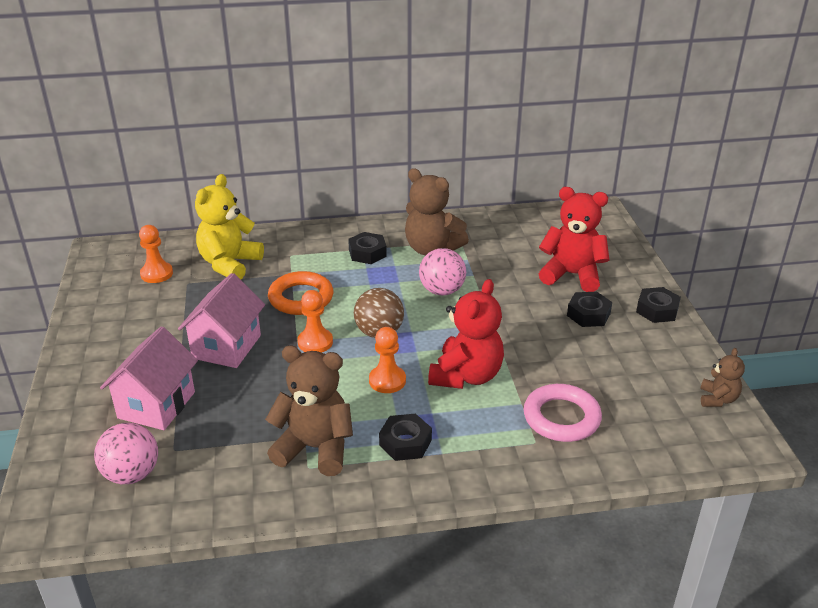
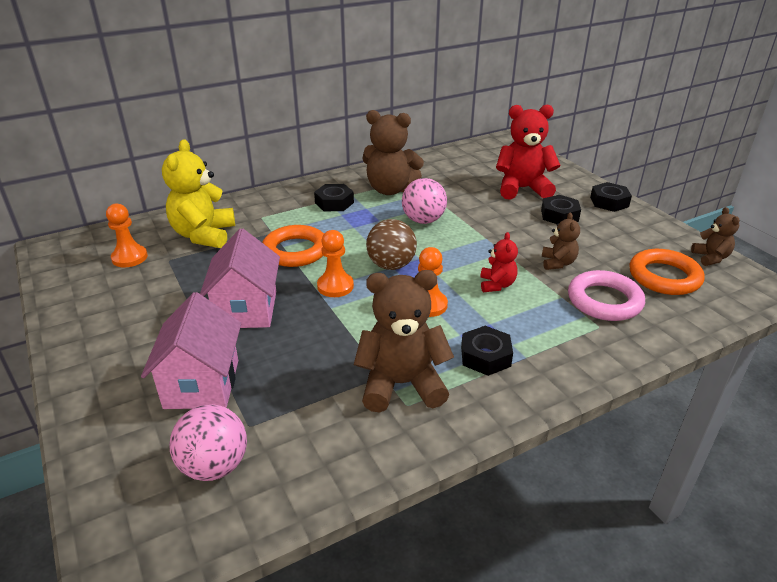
camera: 20 degrees left, 0 degrees up
(466, 376) = (497, 285): red teddy bear -> red teddy bear, size x0.52
(545, 367) = (557, 263): none -> brown teddy bear
(646, 408) = (664, 277): none -> orange ring

